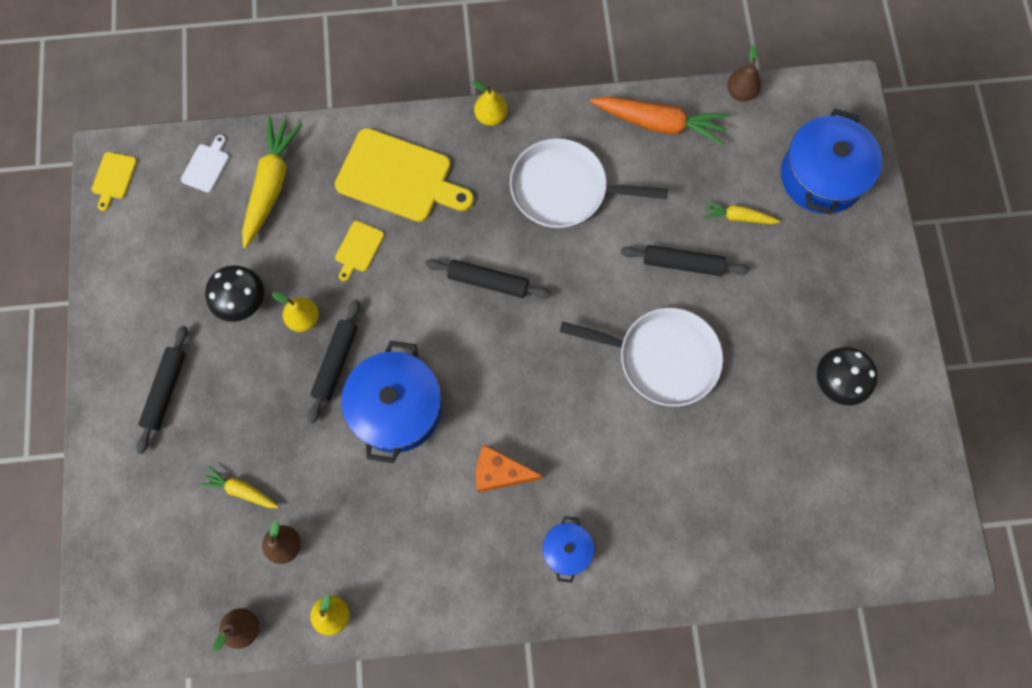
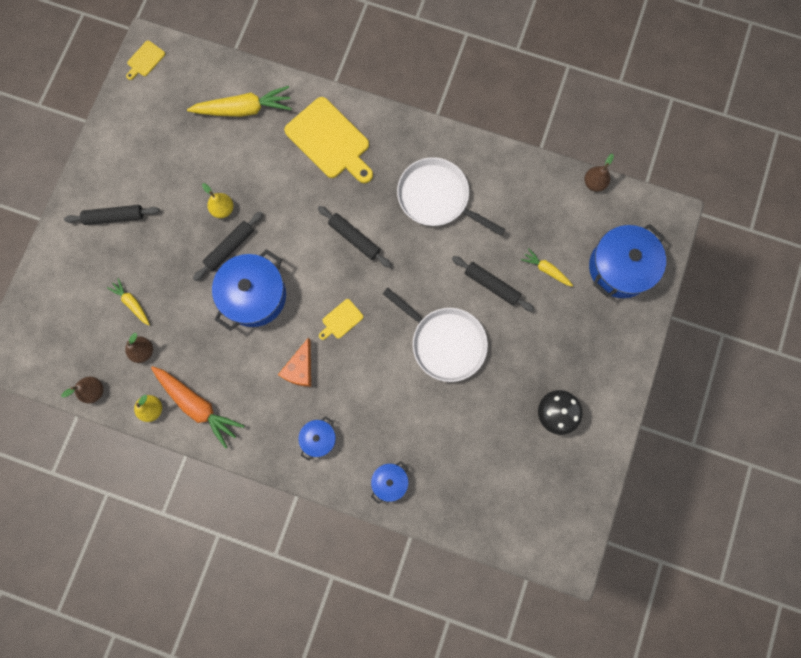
camera: 25 degrees right, 5 degrees up
(166, 390) = (115, 217): black rolling pin -> black rolling pin turned 45 degrees clockwise
(206, 166) = (208, 78): white cutting board -> none
(242, 302) = (189, 180): black mushroom -> none
(271, 185) = (244, 109): yellow carrot -> yellow carrot turned 45 degrees clockwise
(358, 249) = (280, 178): yellow cutting board -> yellow cutting board (341, 320)
(491, 116) = (412, 125): yellow pear -> none
(500, 473) = (300, 368): orange cheese -> orange cheese turned 105 degrees counterclockwise
(659, 123) = (525, 180): orange carrot -> orange carrot (197, 405)
(682, 561) = (389, 481): none -> blue pot

